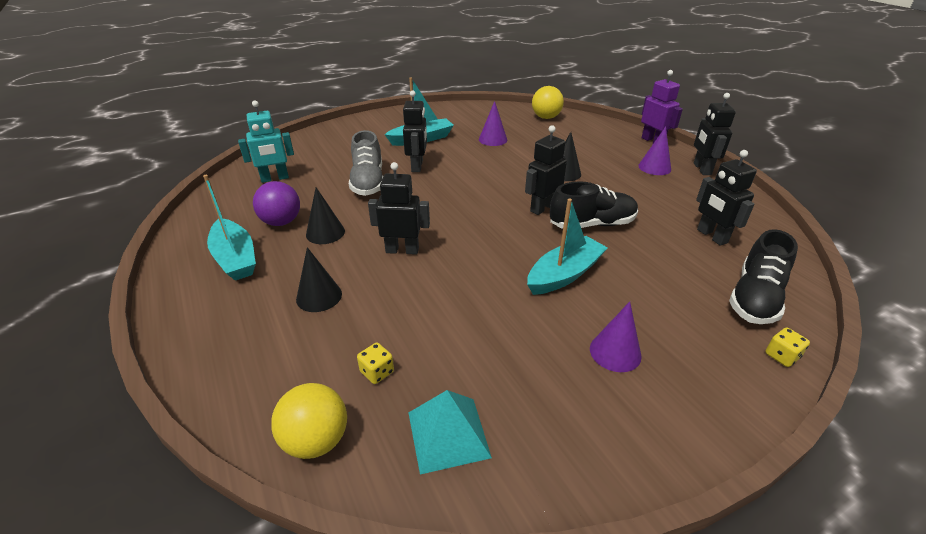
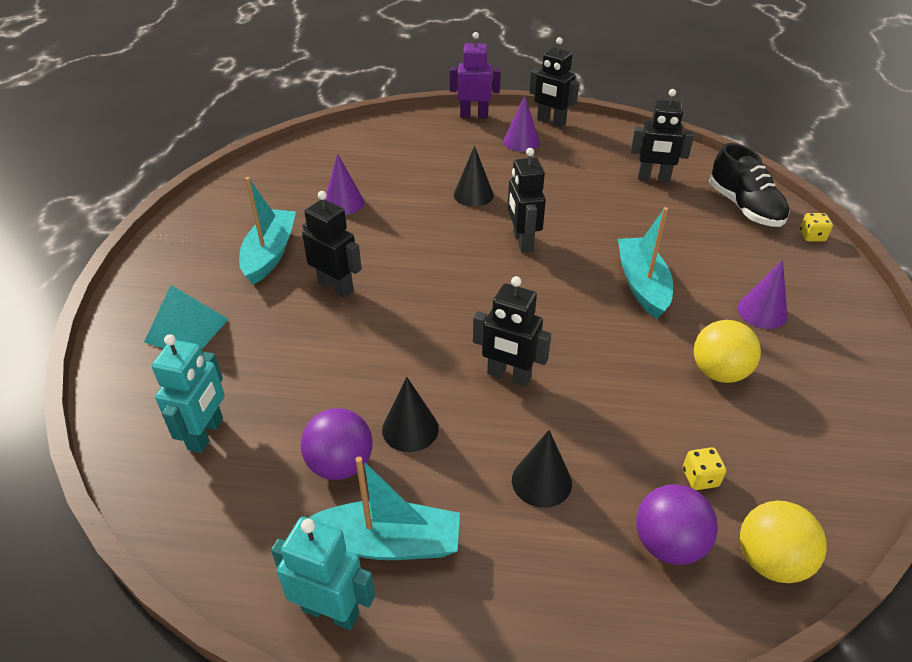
camera: 55 degrees left, 5 degrees up
(181, 258) = (331, 611): none -> turquoise robot
(300, 374) = (668, 544): none -> purple ball
(368, 182) = (326, 344): grey shoe -> none
(402, 250) = (508, 376): black robot -> black robot turned 105 degrees counterclockwise
(448, 434) = (805, 460): turquoise pyramid -> turquoise pyramid (187, 330)
(546, 117) = (341, 144): yellow ball -> yellow ball (719, 372)
(592, 224) = (579, 228): black shoe -> none

